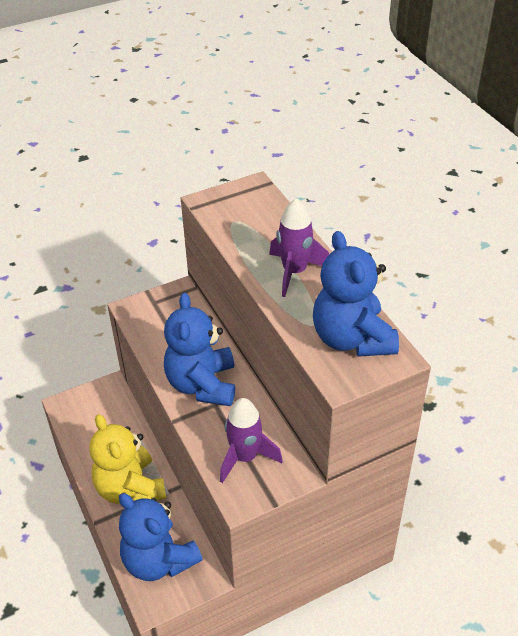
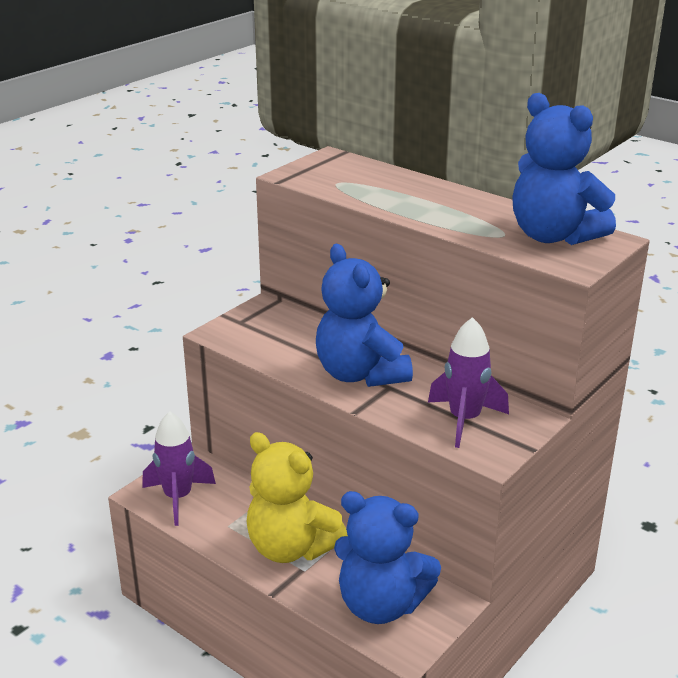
camera: 25 degrees left, 15 degrees down
(294, 272) = (442, 204): purple rocket -> purple rocket (178, 498)

